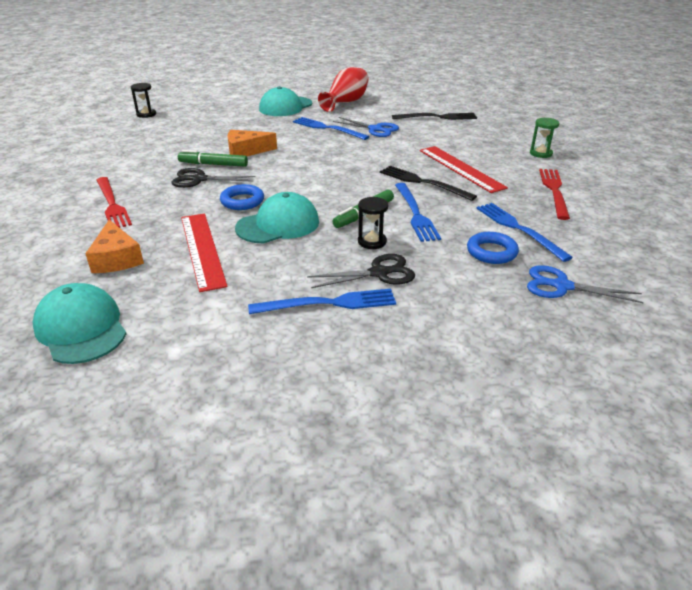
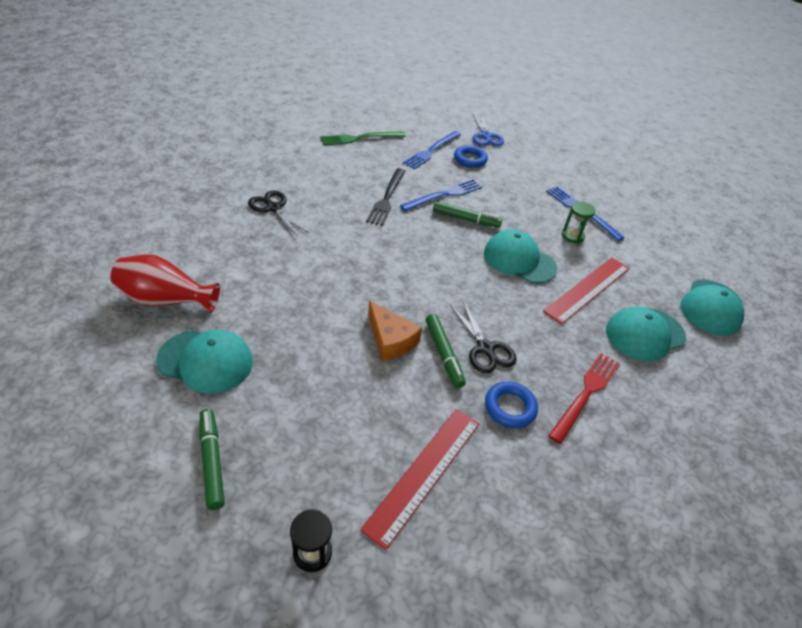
camera: 120 degrees left, 10 degrees up
(116, 258) = (645, 334): orange cheese -> turquoise cap
(219, 103) = (212, 462): none -> green marker
(242, 201) = (501, 296): blue ring -> blue ring (510, 407)
(327, 128) = (280, 290): blue fork -> none
(372, 242) = (500, 208): black hourglass -> none
(375, 129) = (266, 250): blue scissors -> none
(379, 273) = (533, 198): black scissors -> black scissors (273, 208)
(437, 117) = (205, 210): black fork -> none
(460, 168) = (344, 182): red ruler -> red ruler (424, 473)
(541, 153) = (285, 144): green hourglass -> green hourglass (572, 236)
(554, 191) = (360, 138): red fork -> green fork

